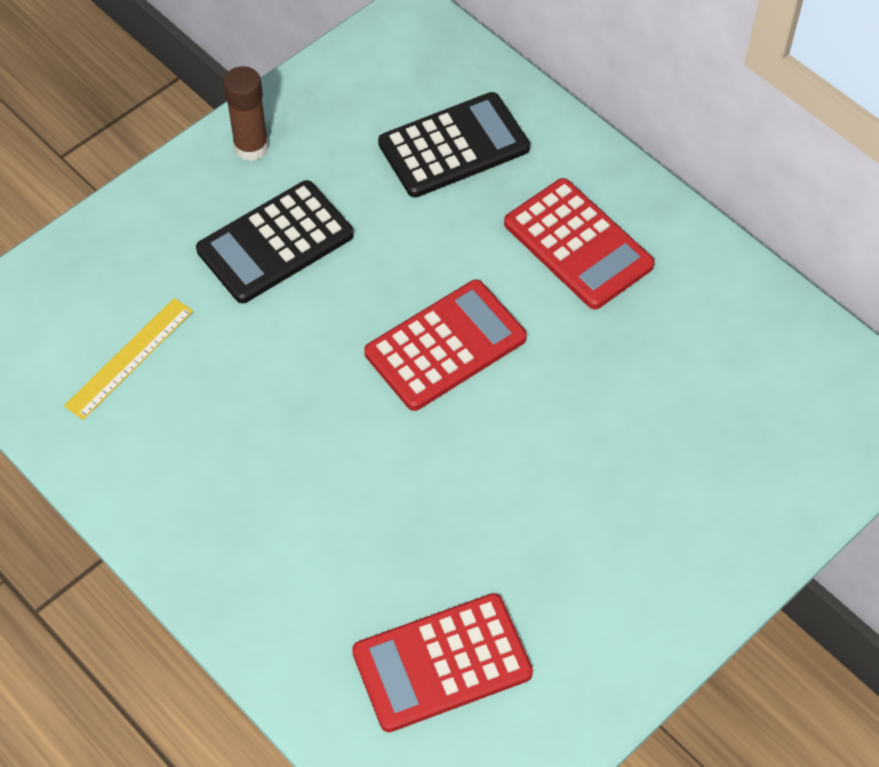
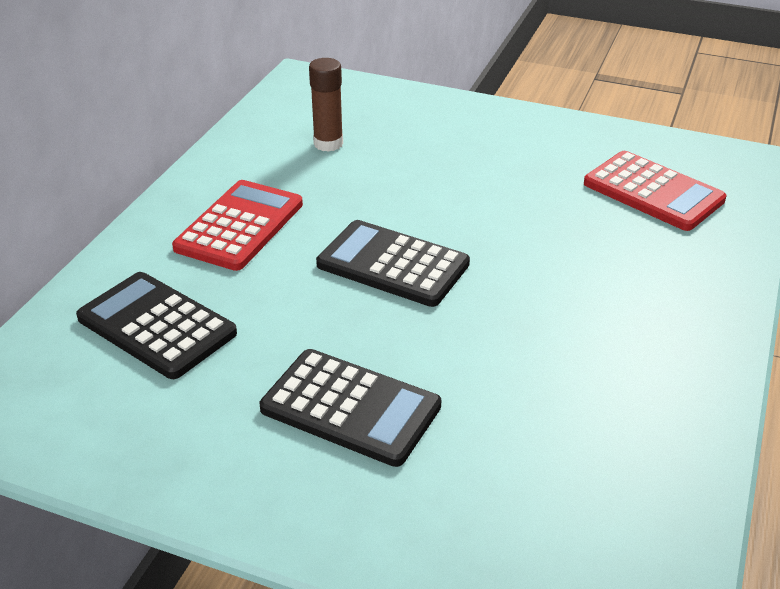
camera: 115 degrees left, 20 degrees down
(129, 358) = (567, 462): yellow ruler -> none
(251, 147) = (227, 479): brown glue stick -> brown glue stick (328, 144)
(445, 346) = (393, 264): red calculator -> black calculator

